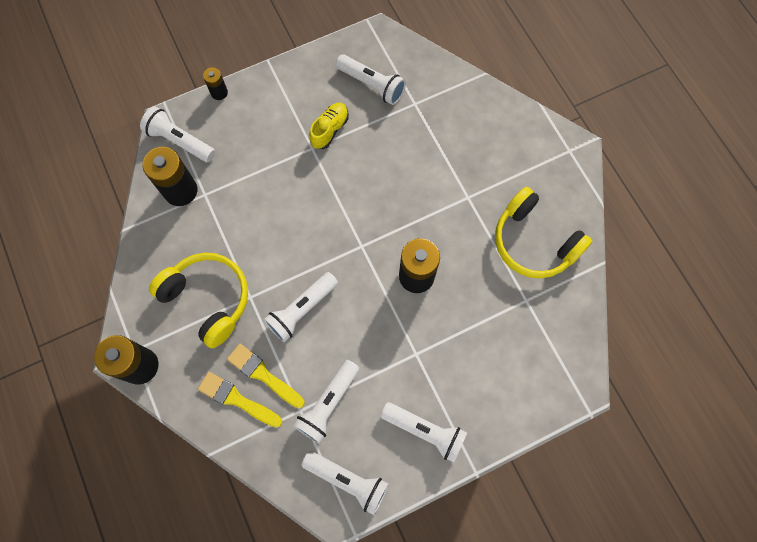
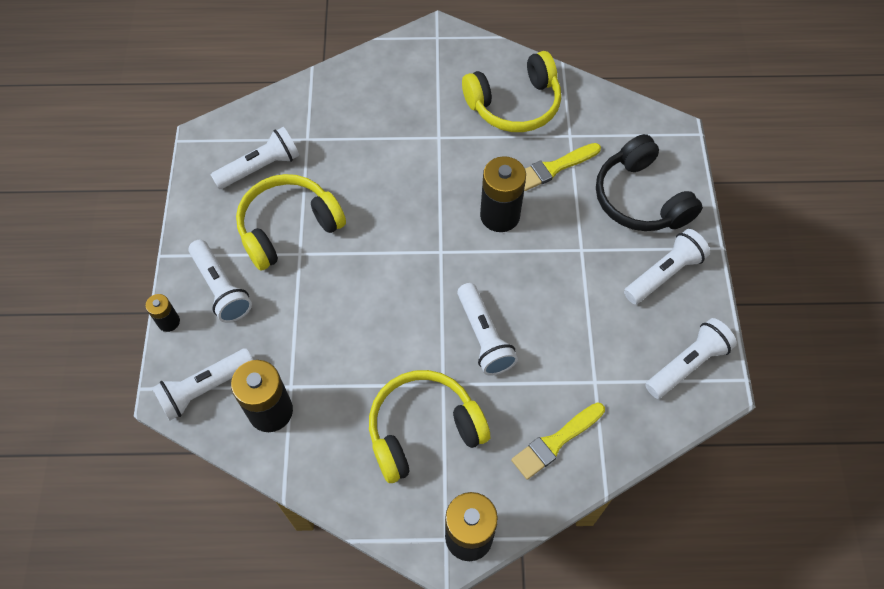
camera: 65 degrees left, 10 degrees down
(263, 374) = (539, 404): yellow brush -> yellow brush (554, 168)
(328, 404) = (599, 351): white flashlight -> white flashlight (221, 288)
(329, 130) = (288, 228): yellow shoe -> yellow headphones
(491, 384) = (640, 198): none -> black headphones

